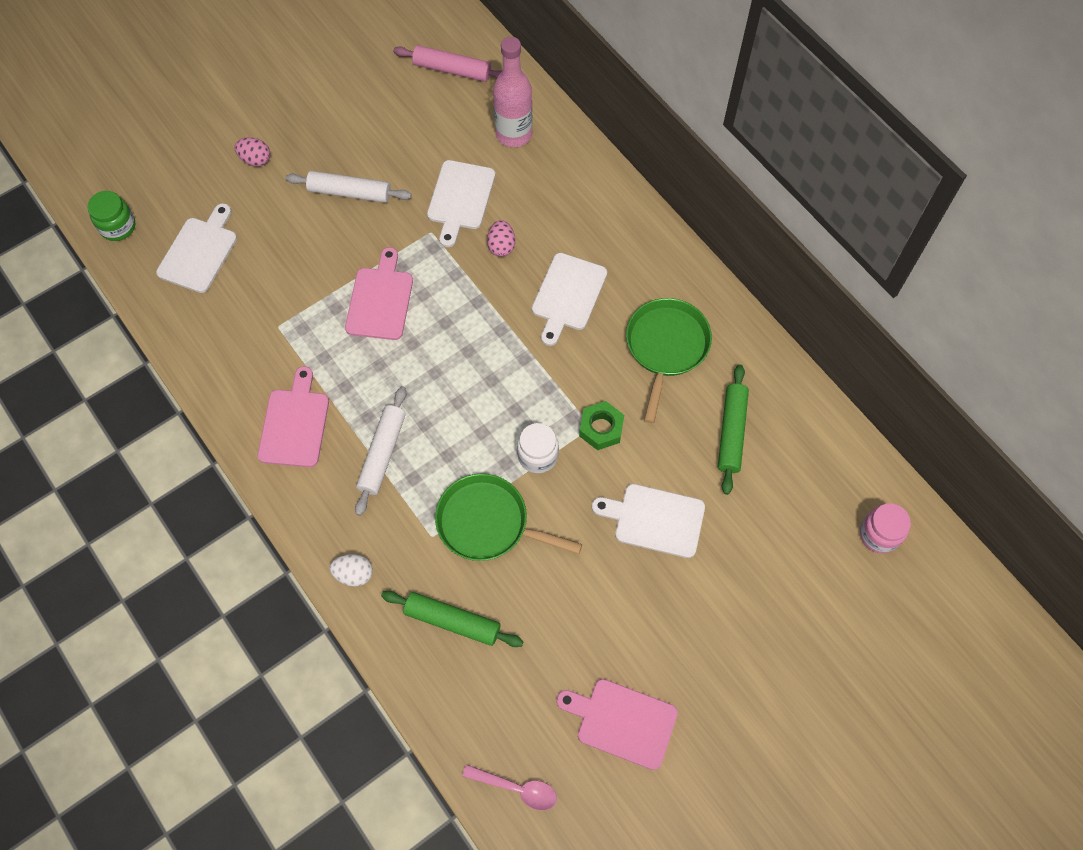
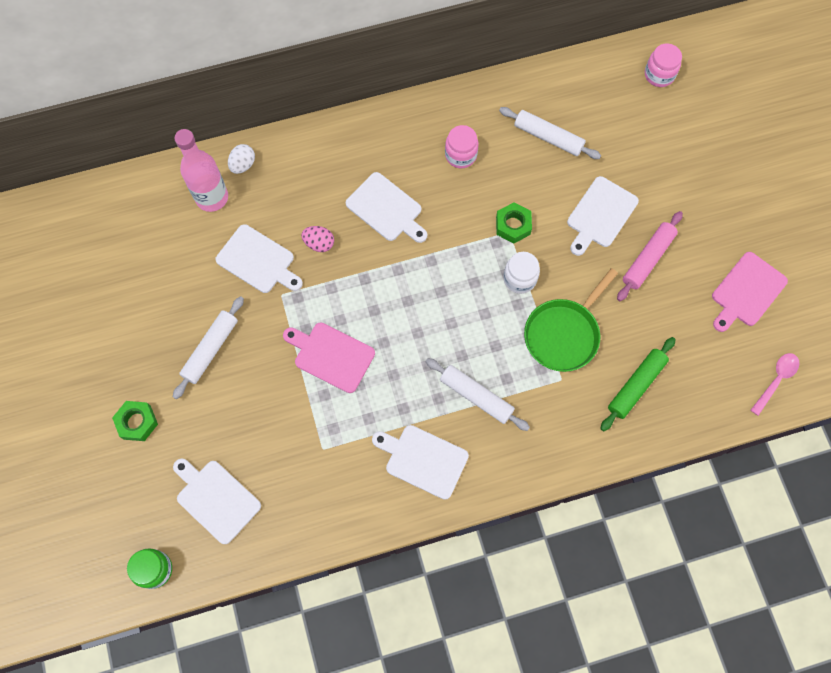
camera: 70 degrees left, 5 degrees up
(255, 159) = (137, 422): pink egg -> green nut
(295, 424) = (423, 460): pink cutting board -> white cutting board
(354, 574) = (574, 449): white egg -> white egg (243, 165)
(452, 69) = (119, 225): pink rolling pin -> pink rolling pin (647, 259)
(666, 347) = (460, 155): green pan -> pink jar
(731, 432) = (548, 137): green rolling pin -> white rolling pin

